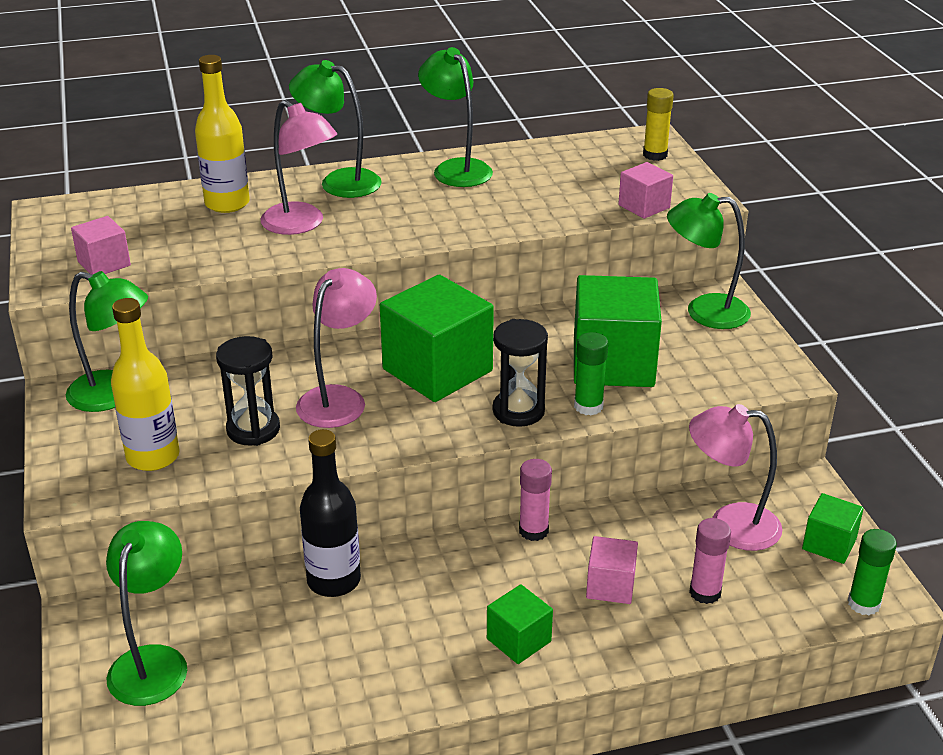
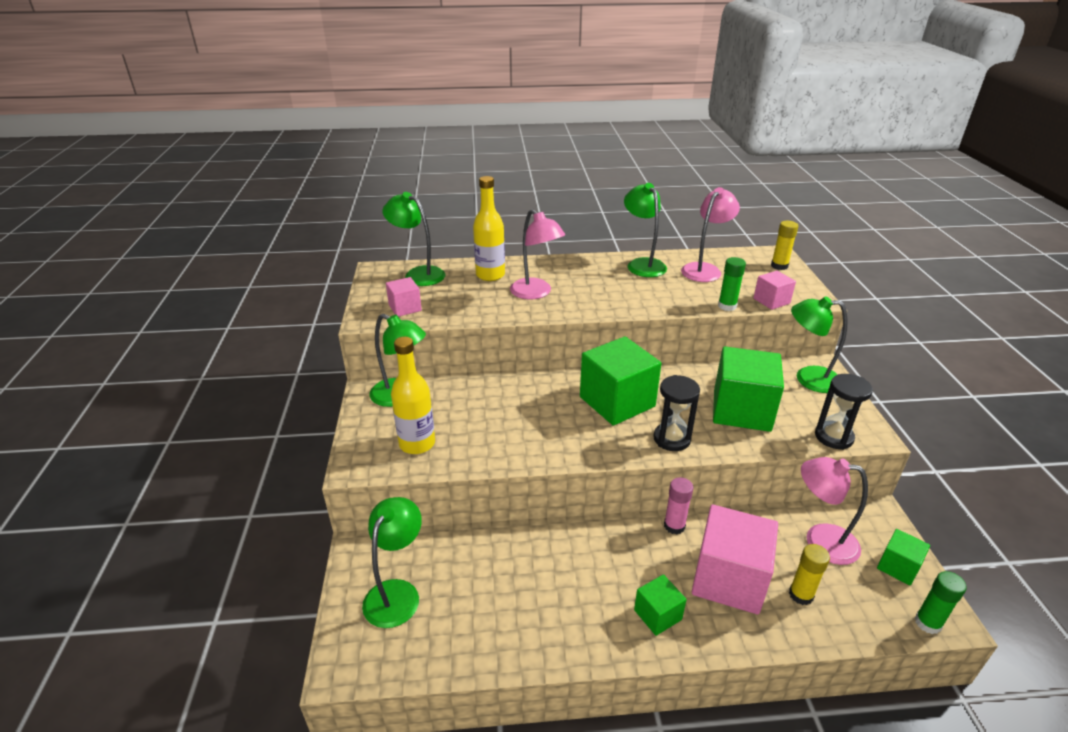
camera: 10 degrees right, 0 degrees up
(253, 429) = (487, 431): black hourglass -> black hourglass (833, 437)
(334, 581) = (529, 546): black bottle -> none
(339, 181) = (564, 266): green lamp -> green lamp (418, 274)
(339, 399) = (547, 415): pink lamp -> pink lamp (704, 269)
(588, 406) = (722, 441): green glue stick -> green glue stick (727, 306)
(610, 586) = (728, 579): pink cube -> pink cube, size x1.98
(705, 592) = (801, 595): pink glue stick -> yellow glue stick

